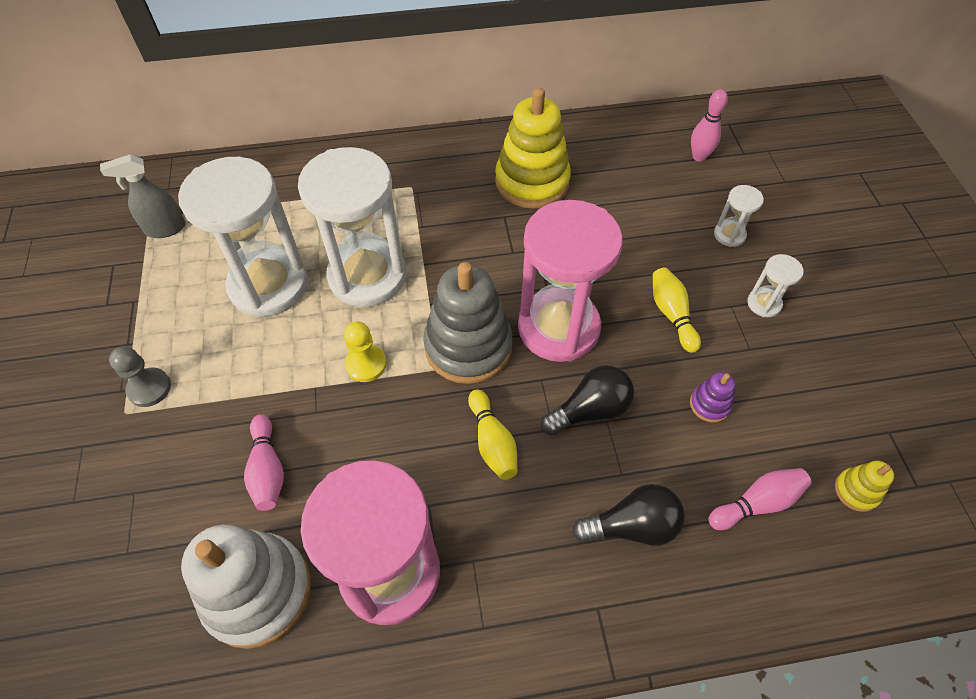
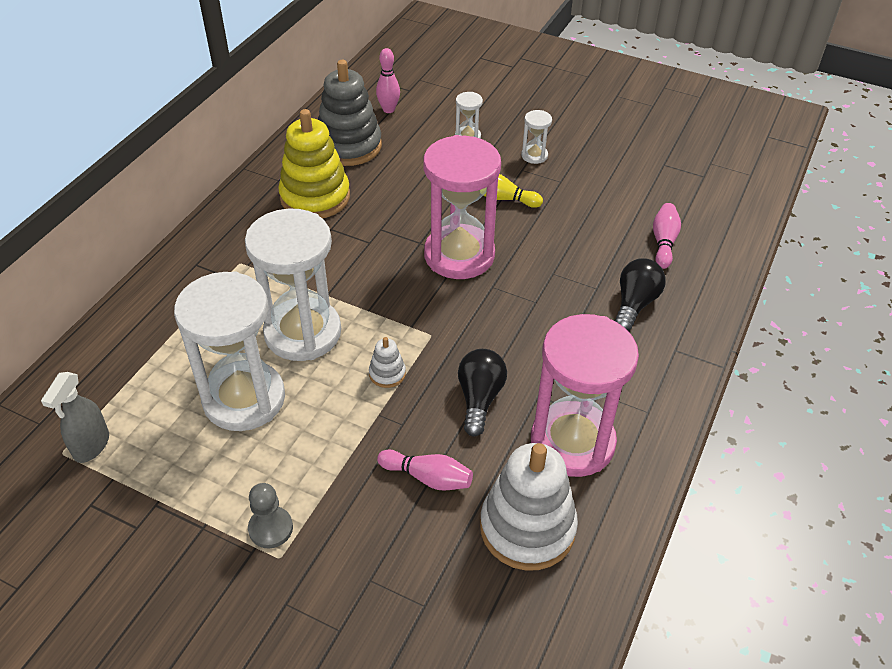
camera: 55 degrees left, 10 degrees down
(366, 364) = (387, 373): yellow pawn -> white stacking toy
(468, 346) = (428, 309): grey stacking toy -> grey stacking toy (349, 146)
(492, 442) = (518, 337): yellow bowling pin -> none
(590, 410) = (538, 276): black light bulb -> black light bulb (479, 399)
(709, 404) = (583, 221): purple stacking toy -> none
(856, 491) = (688, 199): yellow stacking toy -> none

